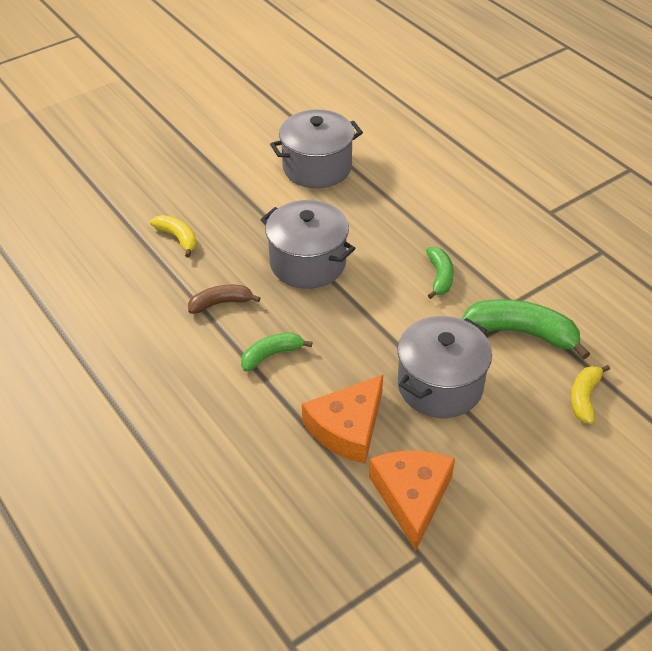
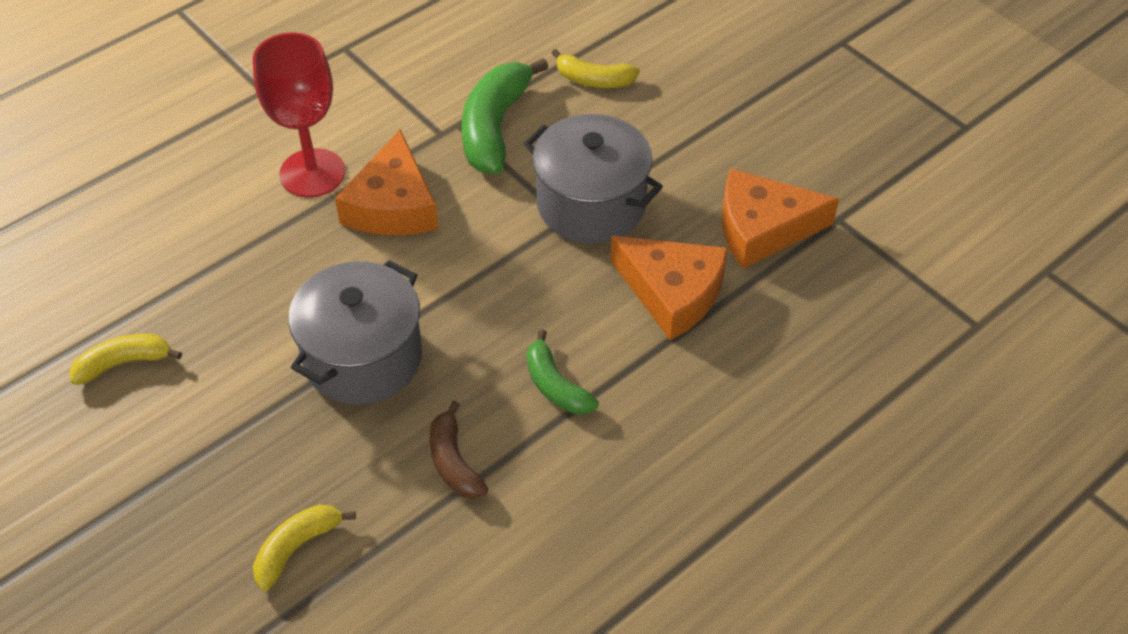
camera: 95 degrees left, 5 degrees up
(317, 167) = (124, 363): grey pot -> yellow banana
(440, 277) = (393, 205): green banana -> orange cheese
(470, 237) = (312, 173): none -> red goblet

